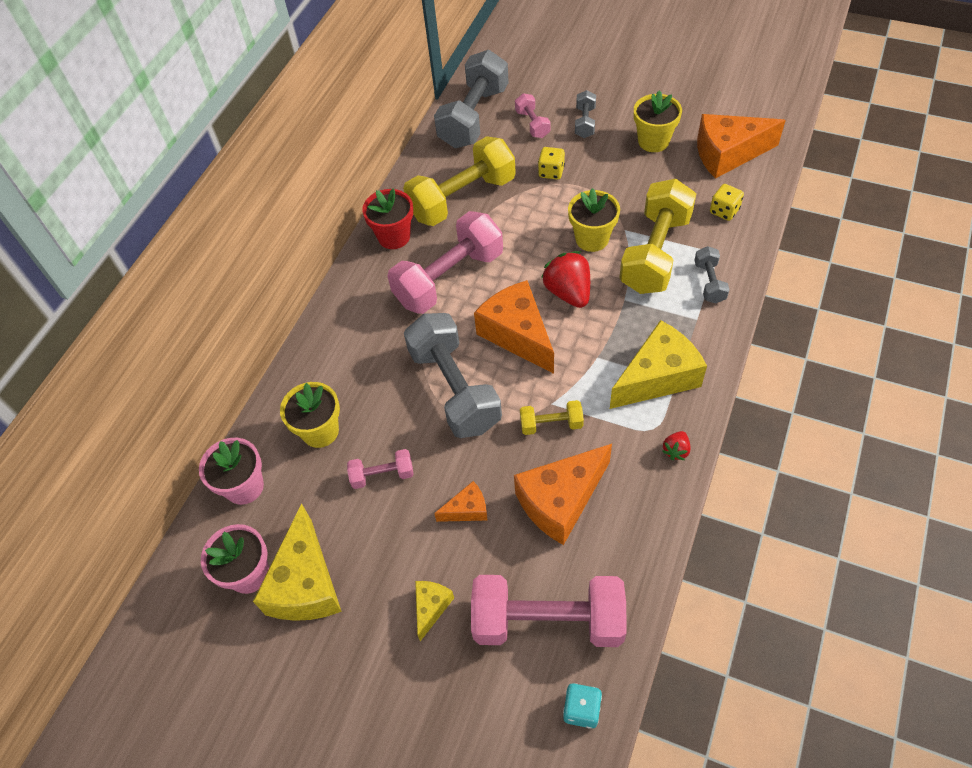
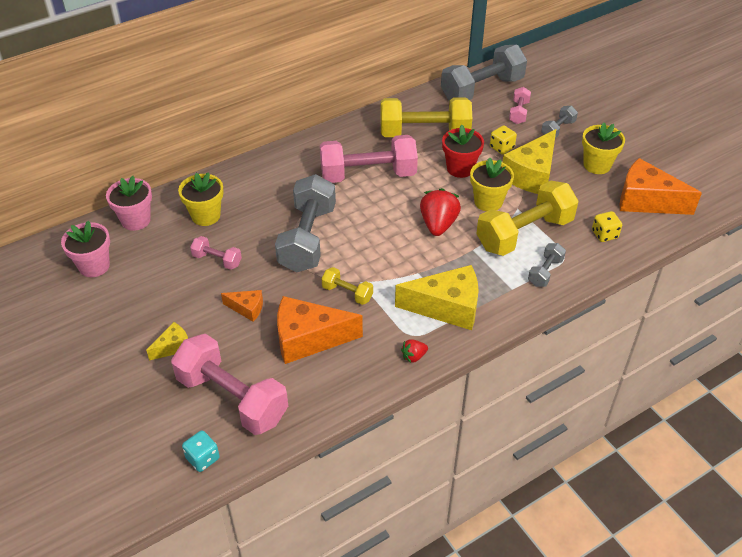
camera: 30 degrees right, 10 degrees down
(305, 583) = (118, 290): yellow cheese -> yellow cheese (531, 175)
(394, 237) = (357, 133): red flower pot -> red flower pot (460, 168)
(517, 334) = (379, 230): orange cheese -> none

